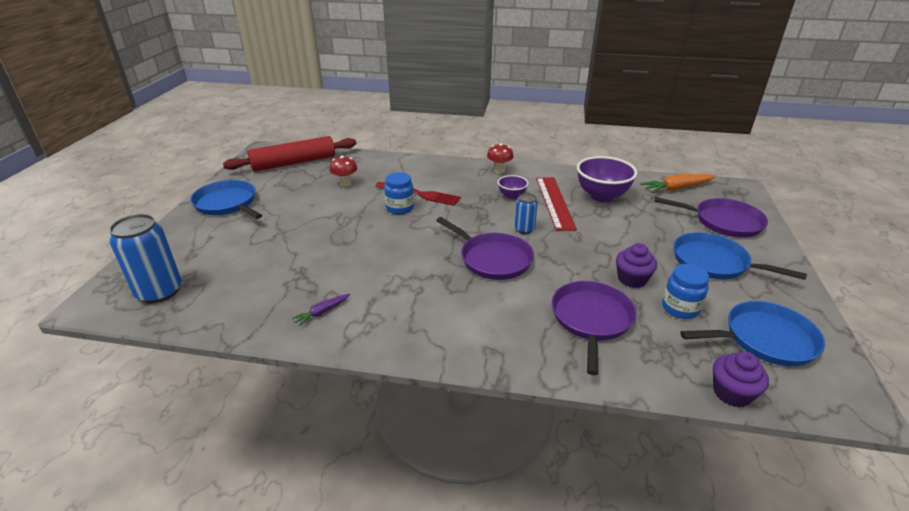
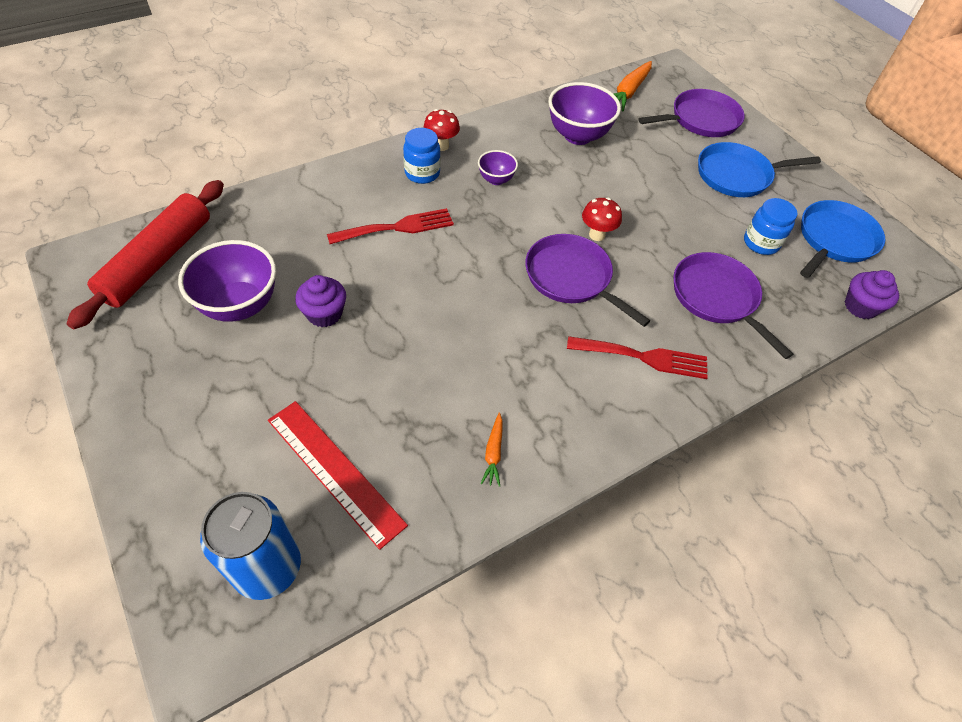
camera: 45 degrees left, 20 degrees up
(227, 204) = (158, 383): blue pan -> none
(300, 192) = (240, 305): none -> purple bowl
(322, 312) = (493, 453): purple carrot -> orange carrot
(345, 184) = (283, 260): red mushroom -> red mushroom (597, 235)
(400, 208) = (399, 262): blue jar -> blue jar (422, 173)
(484, 321) = (644, 357): none -> red fork
(493, 259) = (571, 277): purple pan -> purple pan turned 135 degrees counterclockwise
(524, 229) = (556, 221): blue can -> none
(554, 202) = (545, 167): red ruler -> red ruler (335, 471)
(632, 279) = (701, 231): purple cupcake -> purple cupcake (324, 314)

